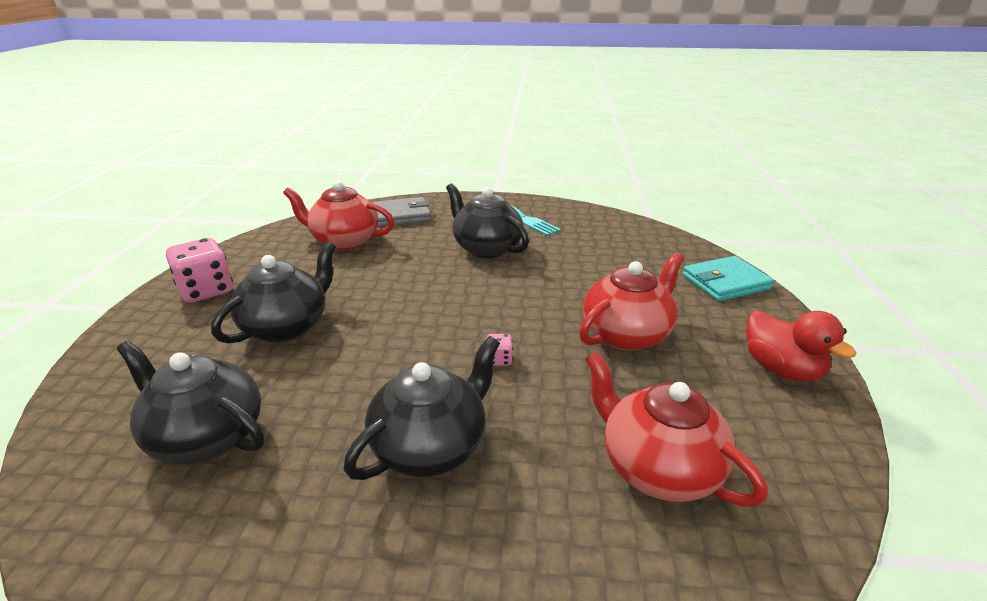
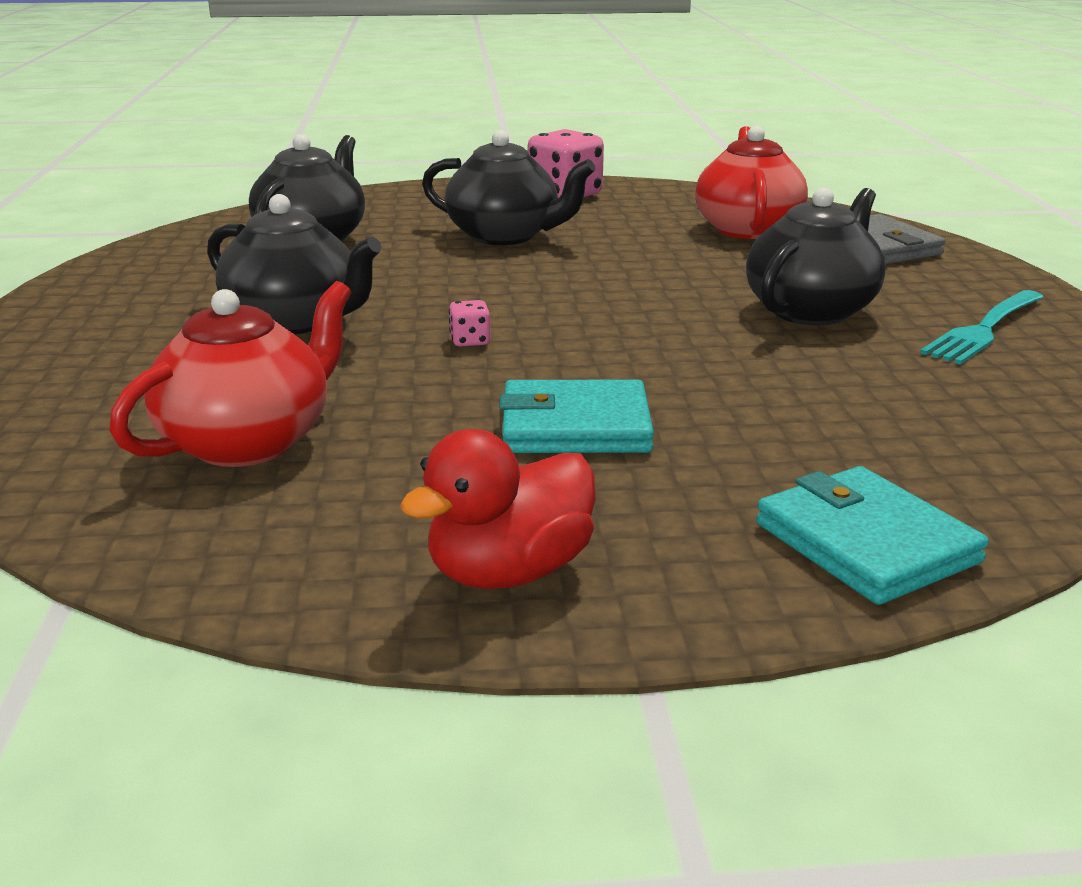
camera: 80 degrees right, 5 degrees down
(626, 334) = (575, 426): red teapot -> turquoise wallet

